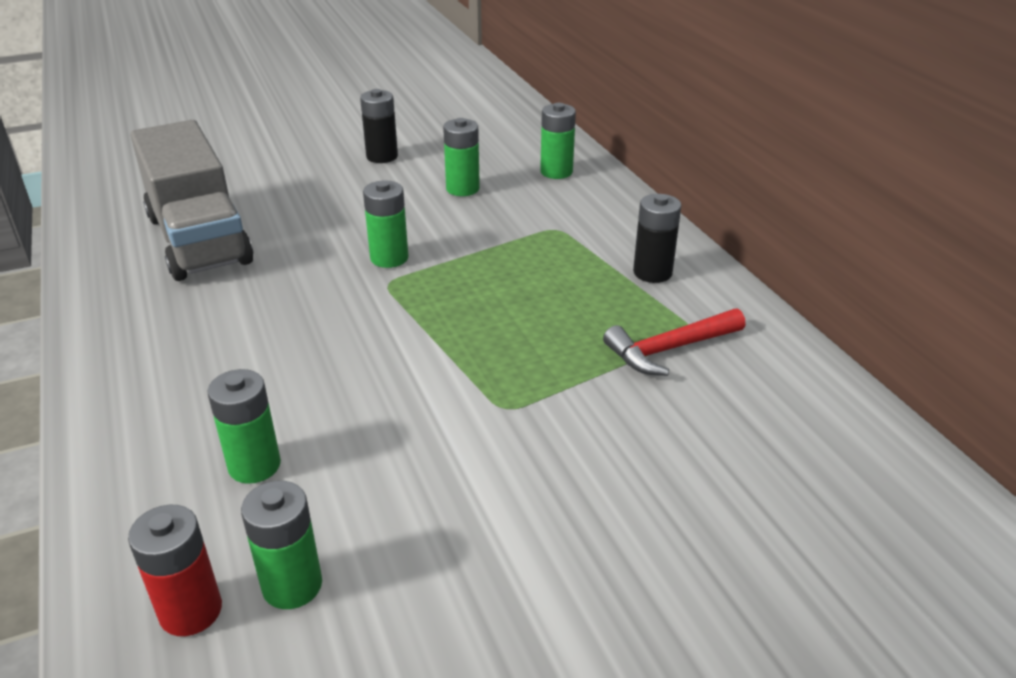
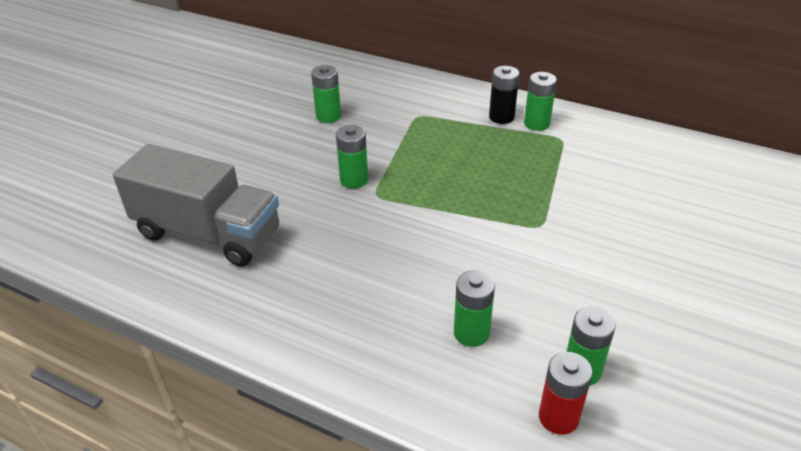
camera: 40 degrees left, 5 degrees up
(382, 156) = (241, 118): black battery -> none
(556, 172) = (366, 81): green battery -> green battery (536, 124)
(669, 349) = (565, 154): red hammer -> none

